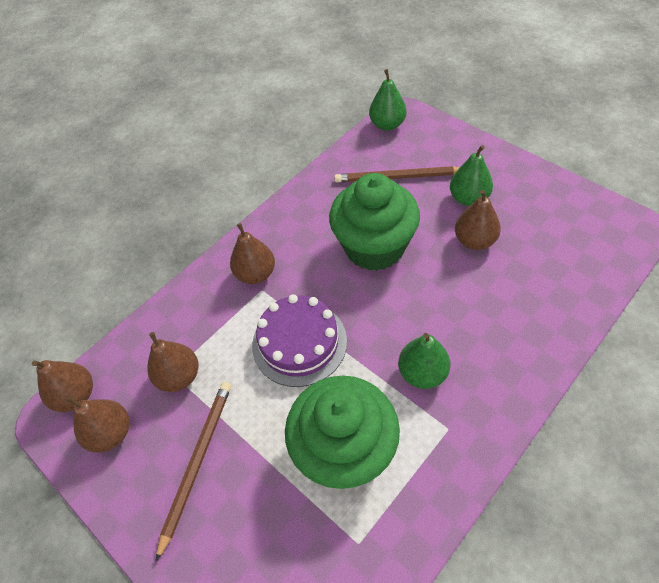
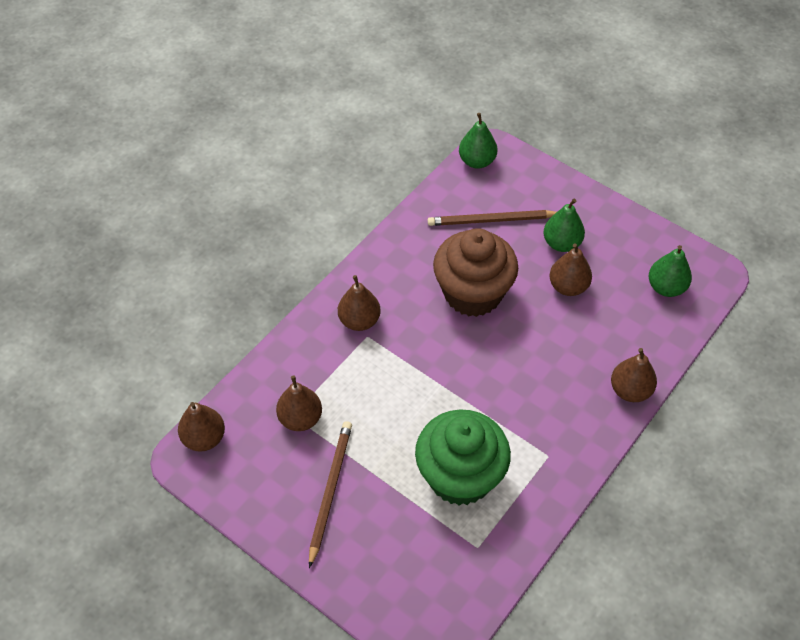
camera: 10 degrees left, 0 degrees up
(111, 433) = (245, 470): brown pear -> brown pear (630, 390)
(299, 343) = (409, 385): purple cake -> none
(374, 247) = (473, 293): green cupcake -> brown cupcake
(422, 373) = (524, 410): green pear -> green pear (666, 287)

